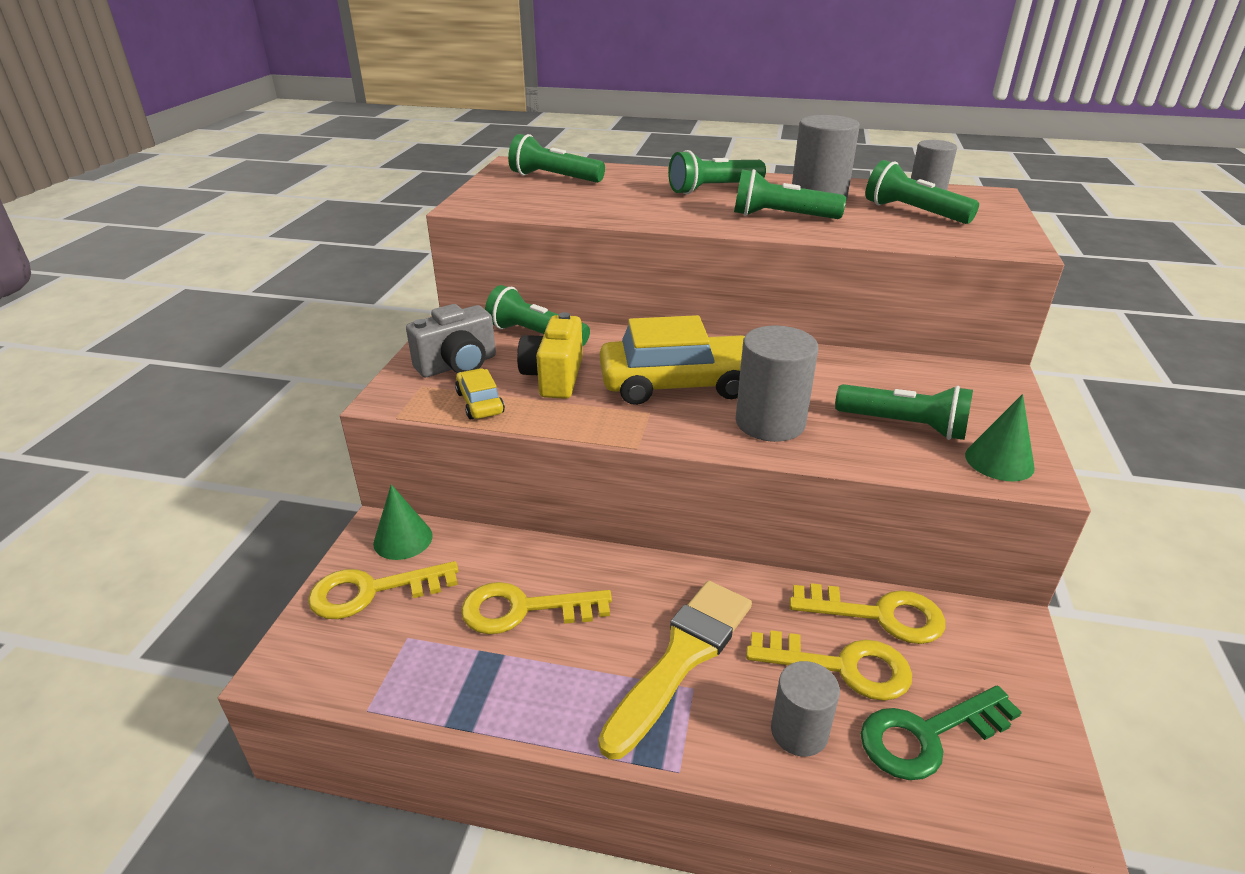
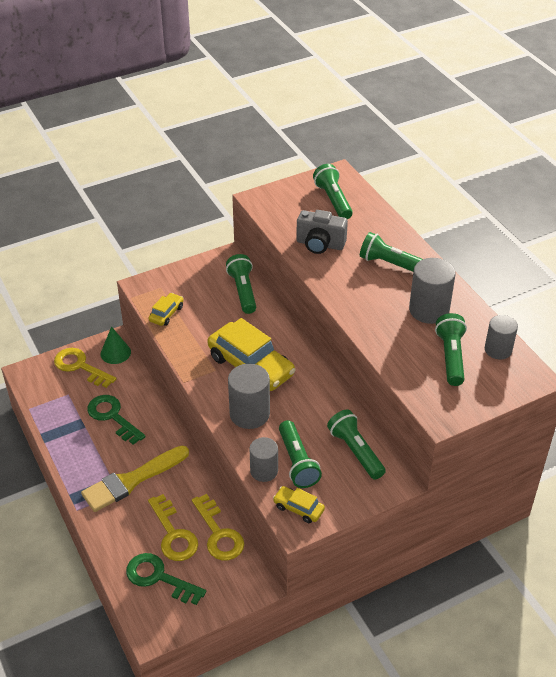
camera: 50 degrees right, 10 degrees up
(458, 365) = (188, 286): grey camera -> grey camera (320, 244)
(523, 609) = (112, 417): yellow key -> green key
(554, 377) = (211, 322): yellow camera -> none
(682, 658) = (131, 480): yellow brush -> yellow brush turned 150 degrees clockwise
(781, 216) = (377, 310): green flashlight -> green flashlight (356, 451)
(799, 731) = (125, 536): grey cylinder -> grey cylinder (264, 471)
(999, 461) = (298, 508): green cone -> yellow car

